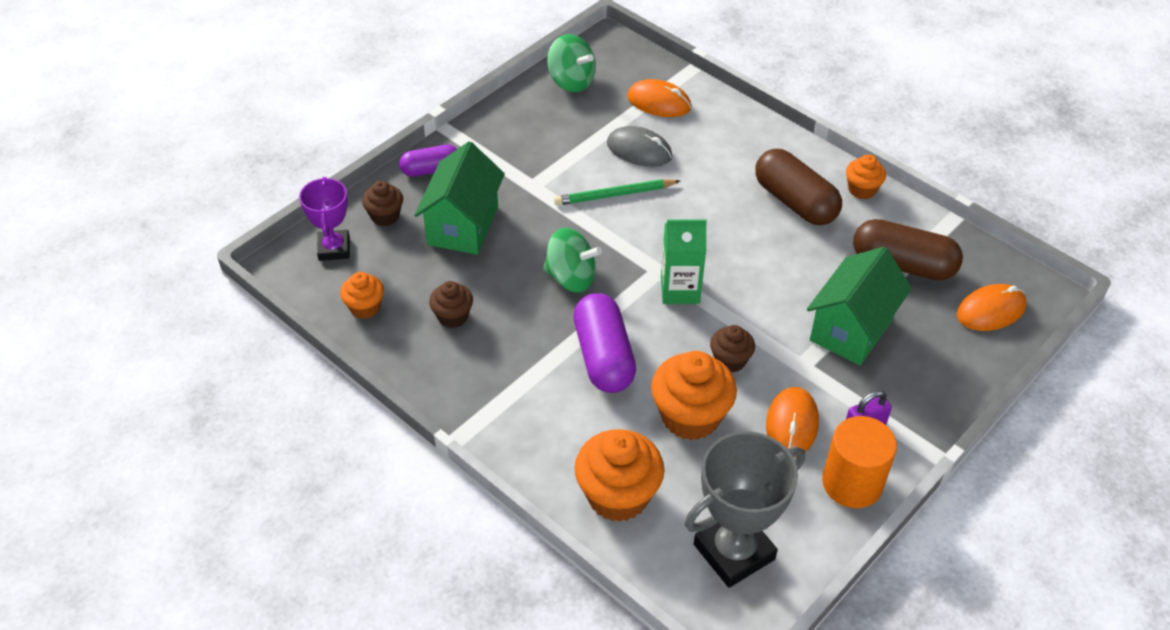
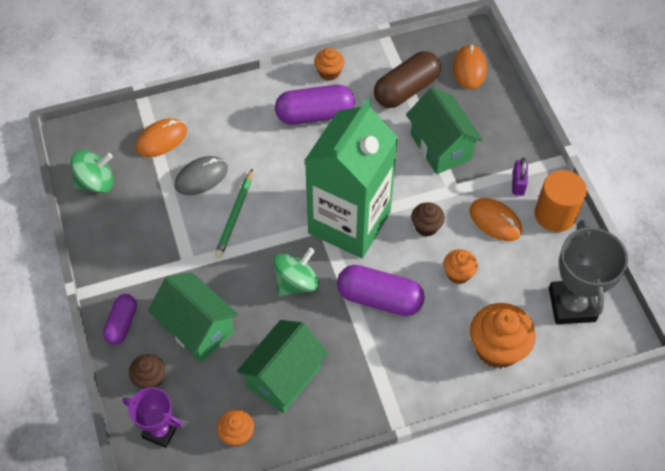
camera: 60 degrees left, 10 degrees up
(452, 316) = (284, 377): brown cupcake -> green house
(680, 290) = (349, 222): green carton -> green carton, size x2.14
(690, 416) = (458, 273): orange cupcake -> orange cupcake, size x0.55
(795, 202) = (314, 114): brown capsule -> purple capsule

